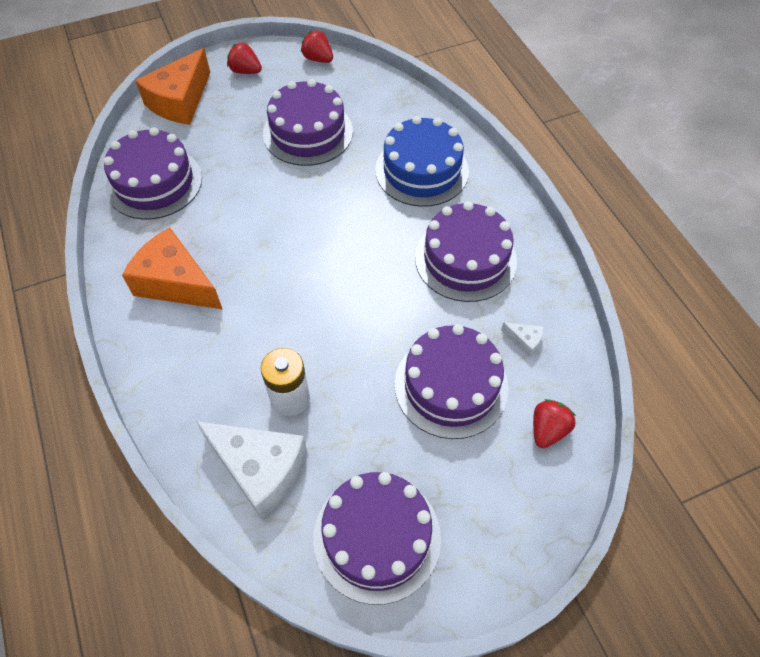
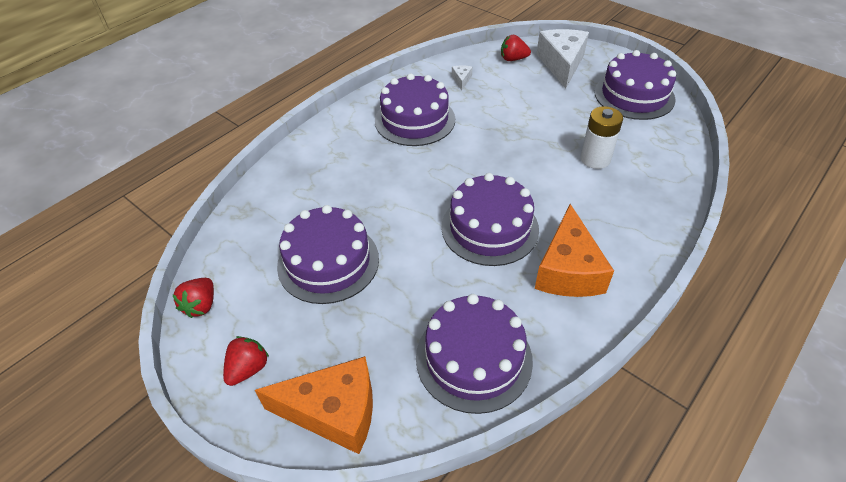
camera: 115 degrees left, 10 degrees down
(245, 71) = (248, 369): red strawberry -> red strawberry turned 150 degrees counterclockwise
(260, 469) = (651, 152): white cheese -> white cheese (561, 64)
(422, 170) = (337, 168): blue cake -> none
(451, 386) = (519, 98): purple cake -> purple cake (489, 228)

